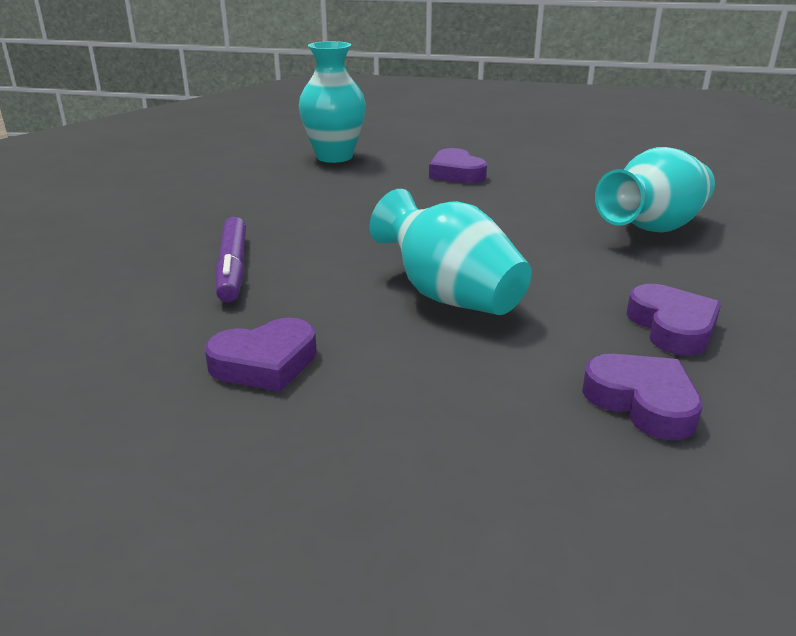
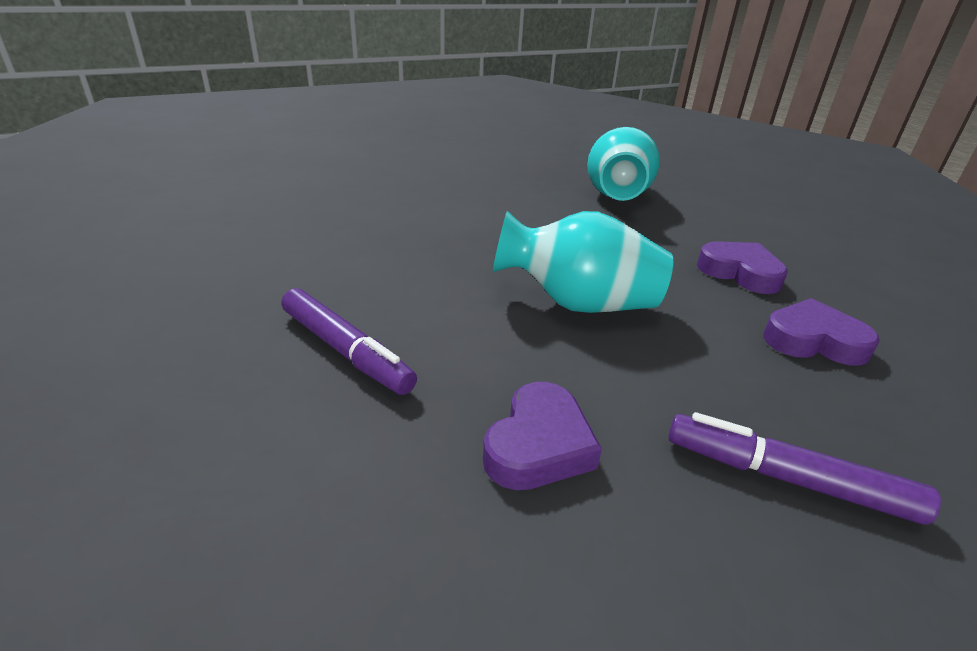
camera: 40 degrees left, 5 degrees up
(334, 157) = (270, 190): turquoise vase -> none
(411, 464) = (788, 479): none -> purple marker
(456, 173) = (411, 182): purple heart -> none

